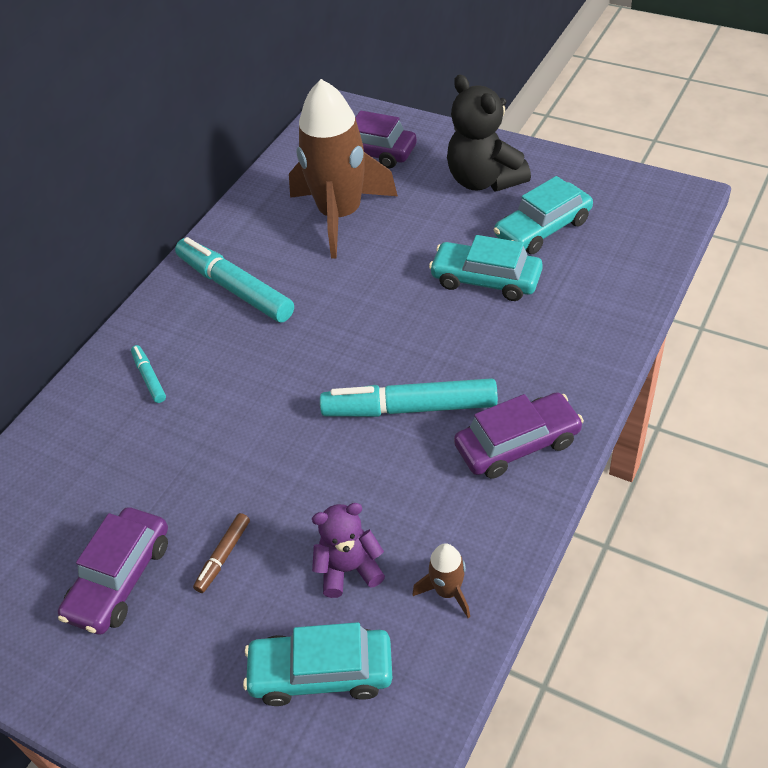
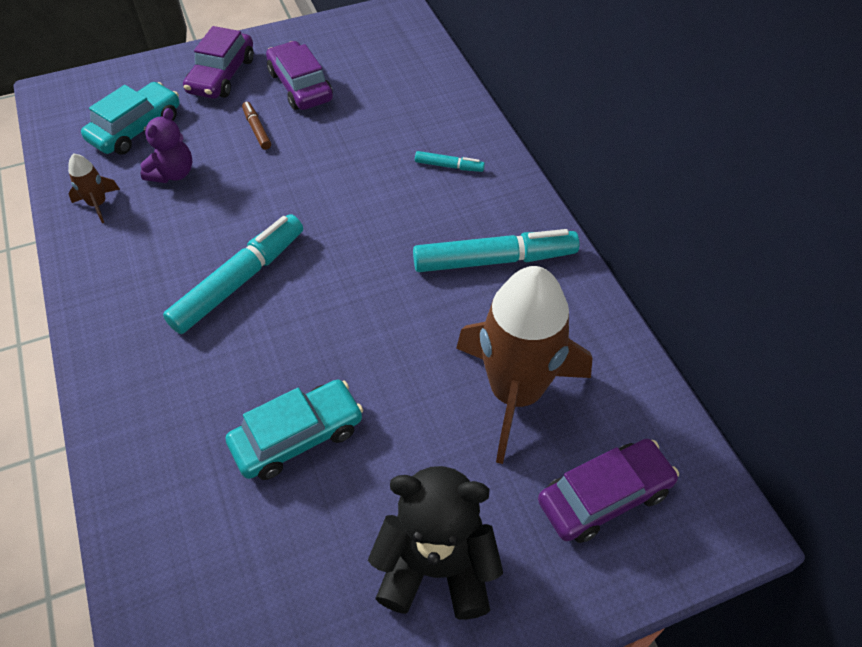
camera: 125 degrees right, 5 degrees up
(517, 444) = (129, 316): purple car -> purple car (222, 75)
(542, 228) = (303, 550): turquoise car -> none

